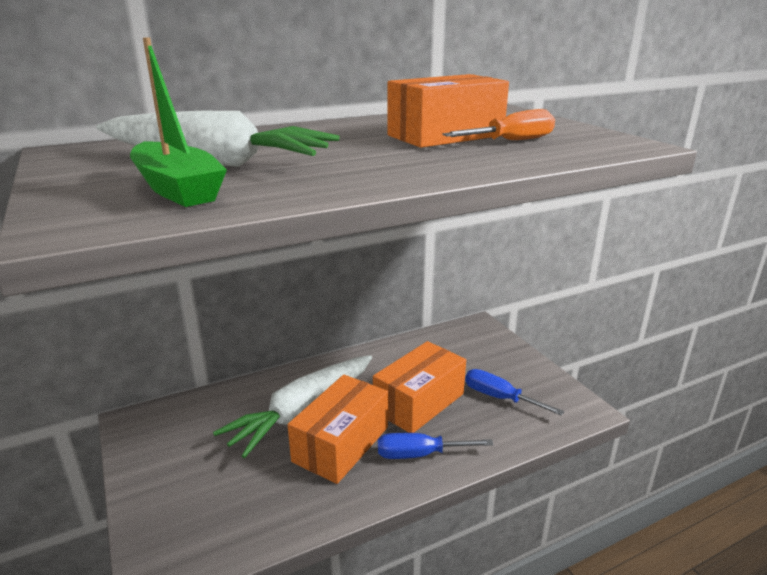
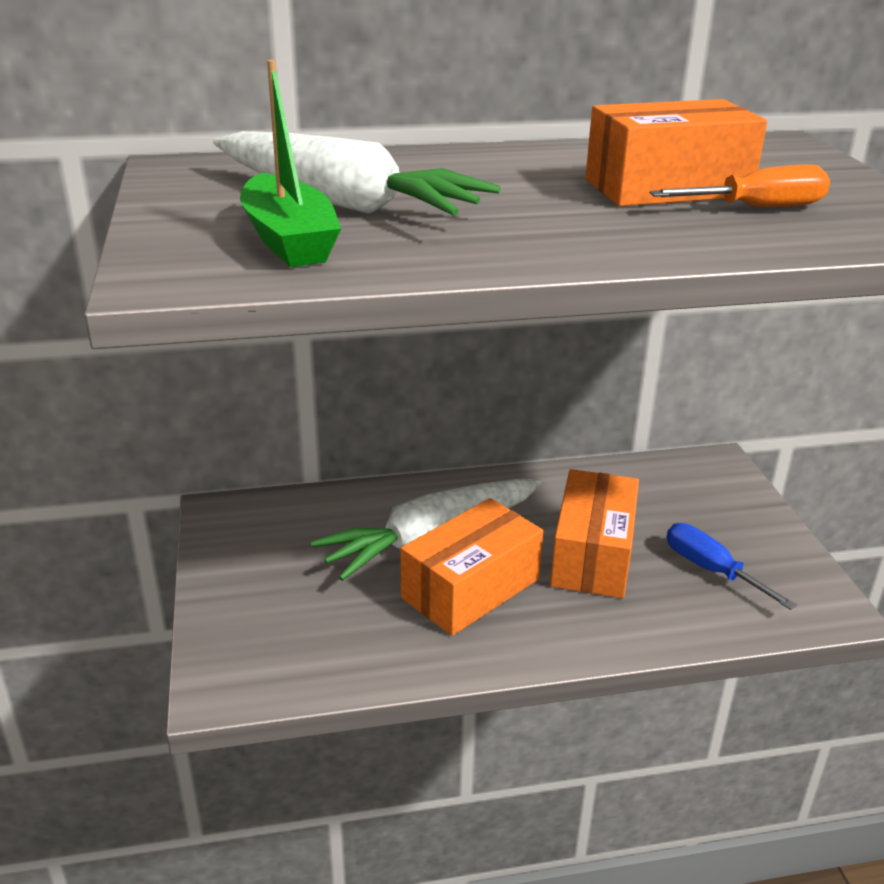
camera: 15 degrees right, 5 degrees up
(419, 402) = (592, 555): orange box -> orange box turned 45 degrees counterclockwise
(419, 454) = (571, 622): blue screwdriver -> none

